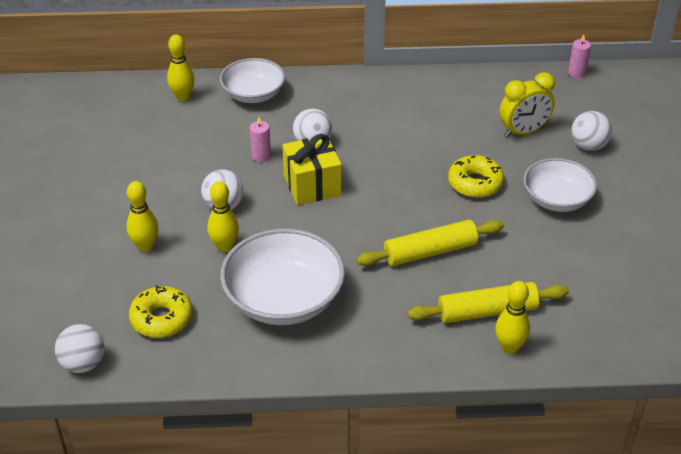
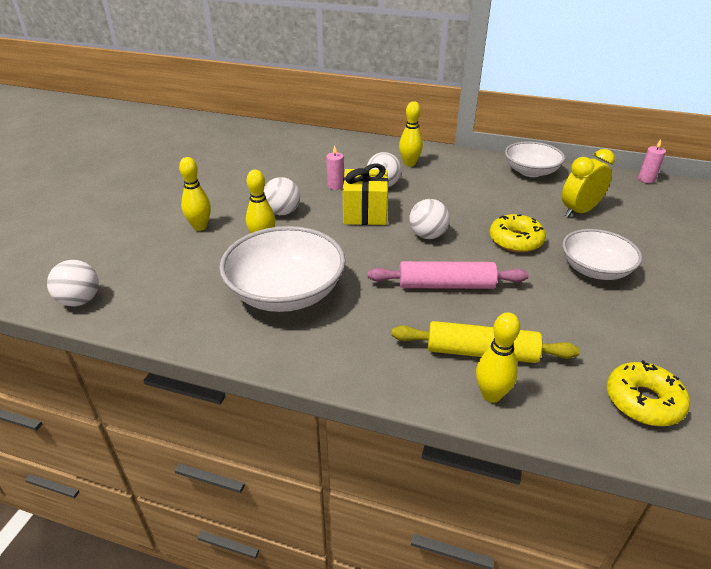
camera: 20 degrees right, 5 degrees down
(161, 318) = (171, 282): yellow donut -> yellow donut (643, 401)
(183, 97) = (300, 140): yellow bowling pin -> yellow bowling pin (409, 164)
(253, 94) = (355, 147): white bowl -> white bowl (530, 171)
(430, 252) = (446, 285): yellow rolling pin -> pink rolling pin
(523, 132) = (579, 211): yellow clock -> yellow clock turned 150 degrees clockwise
(588, 146) = (642, 234): white ball -> white ball (427, 235)

